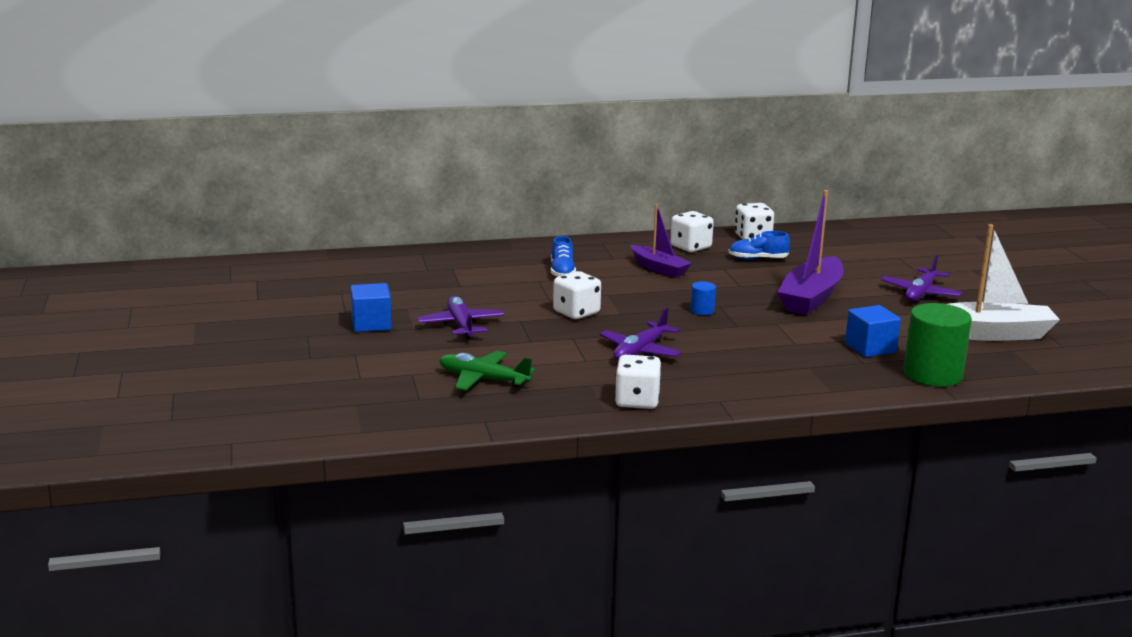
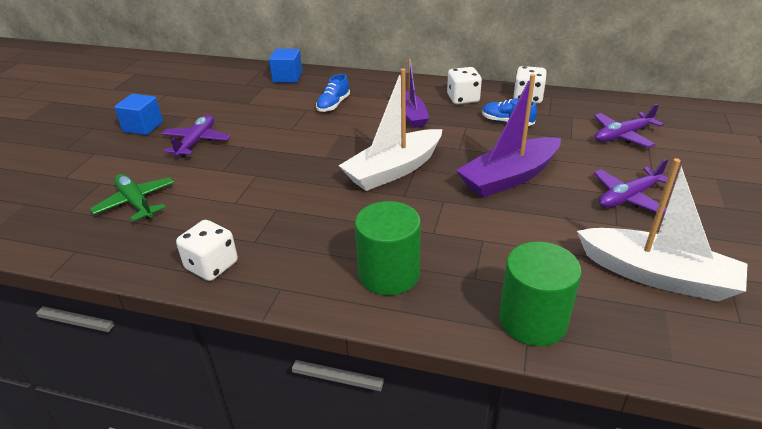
camera: 30 degrees right, 15 degrees up
(576, 312) = (292, 148): white dice -> none
(640, 351) = (288, 204): purple plane -> purple plane (622, 136)
(702, 311) = (393, 170): blue cylinder -> white boat
(795, 374) = (389, 274): none -> green cylinder
(870, 348) = (502, 259): blue cube -> blue cube (287, 77)

